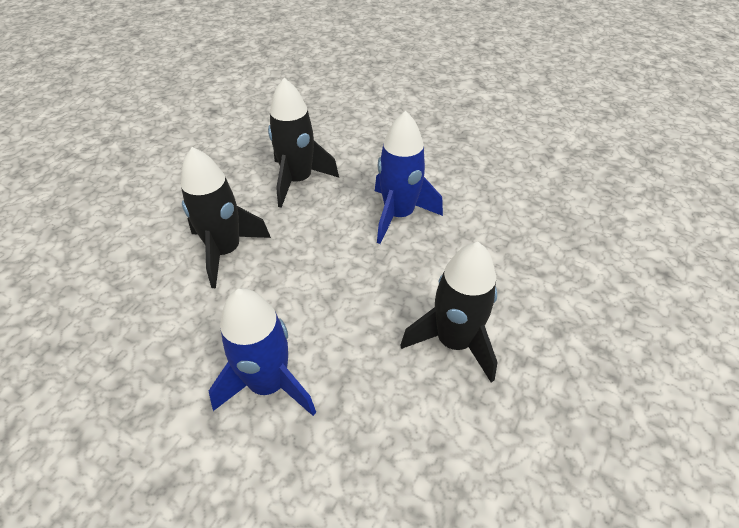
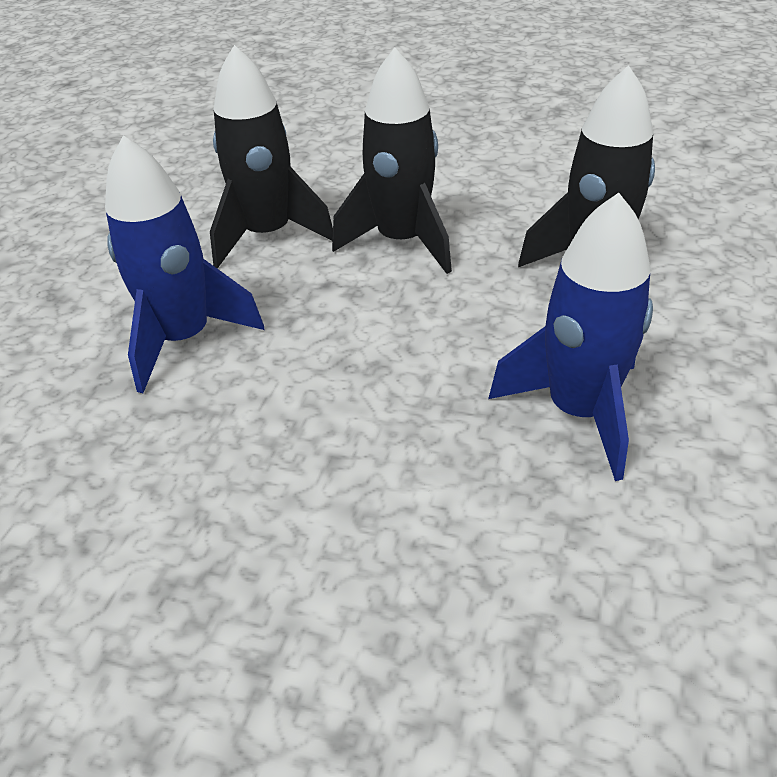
camera: 80 degrees right, 5 degrees down
(454, 342) = (285, 541): black rocket -> black rocket (268, 235)

